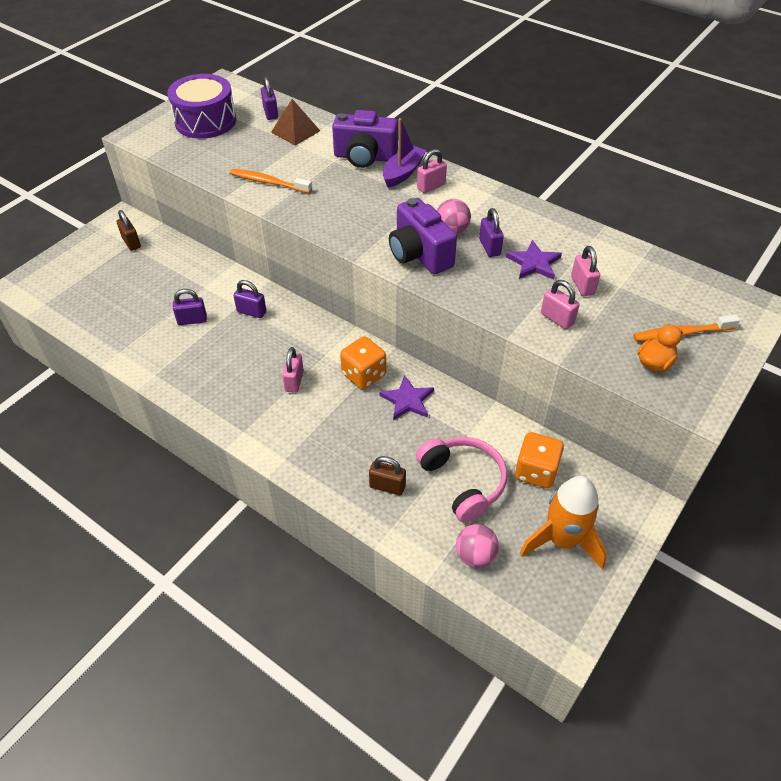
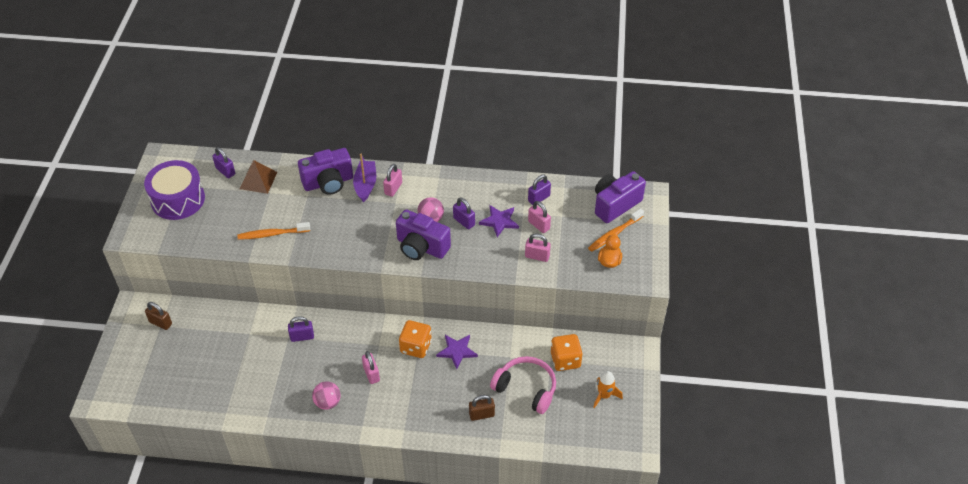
camera: 30 degrees left, 0 degrees up
(192, 320) = (262, 363): purple padlock -> purple padlock (539, 198)
(475, 555) = (560, 430): pink ball -> pink ball (327, 402)
(562, 540) = (604, 395): orange rocket -> orange rocket, size x0.58
(703, 300) = (615, 204): none -> purple camera

